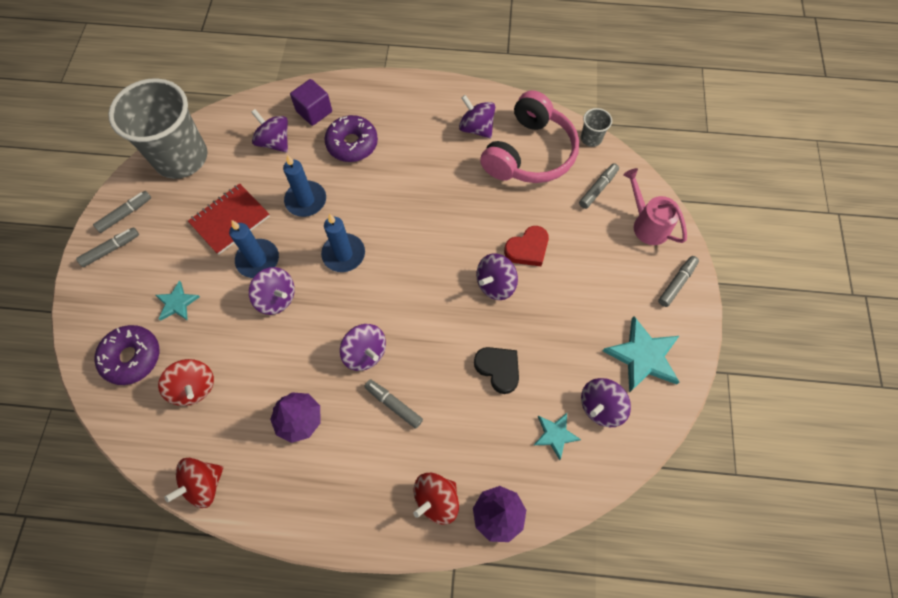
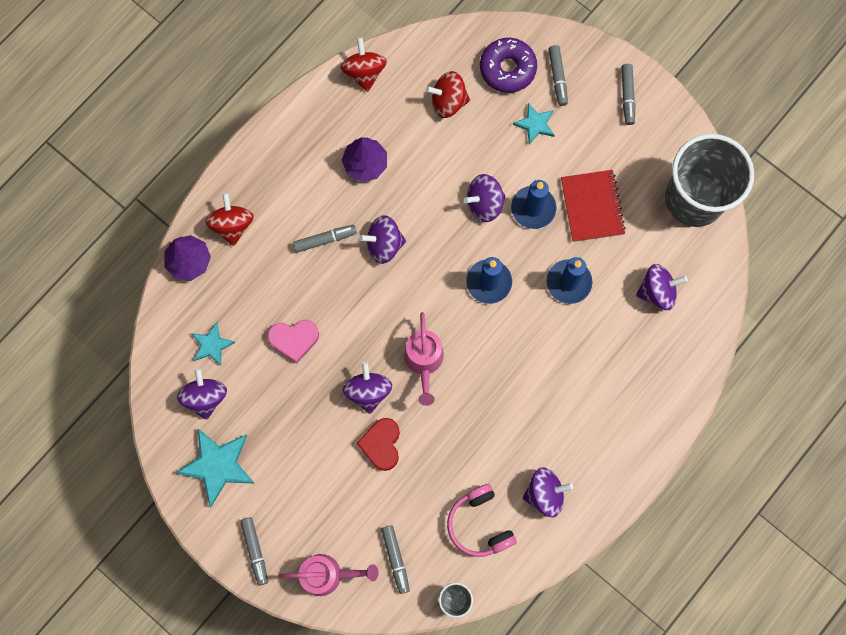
camera: 125 degrees right, 10 degrees up
(125, 214) = (658, 123): grey marker -> grey marker (557, 77)
(314, 111) = (671, 349): purple cube -> none
(352, 144) = (606, 362): purple donut -> none
(442, 260) = (424, 362): none -> pink watering can
(498, 369) = (294, 339): black heart -> pink heart
(529, 153) = (480, 524): pink headphones -> pink headphones, size x0.62

